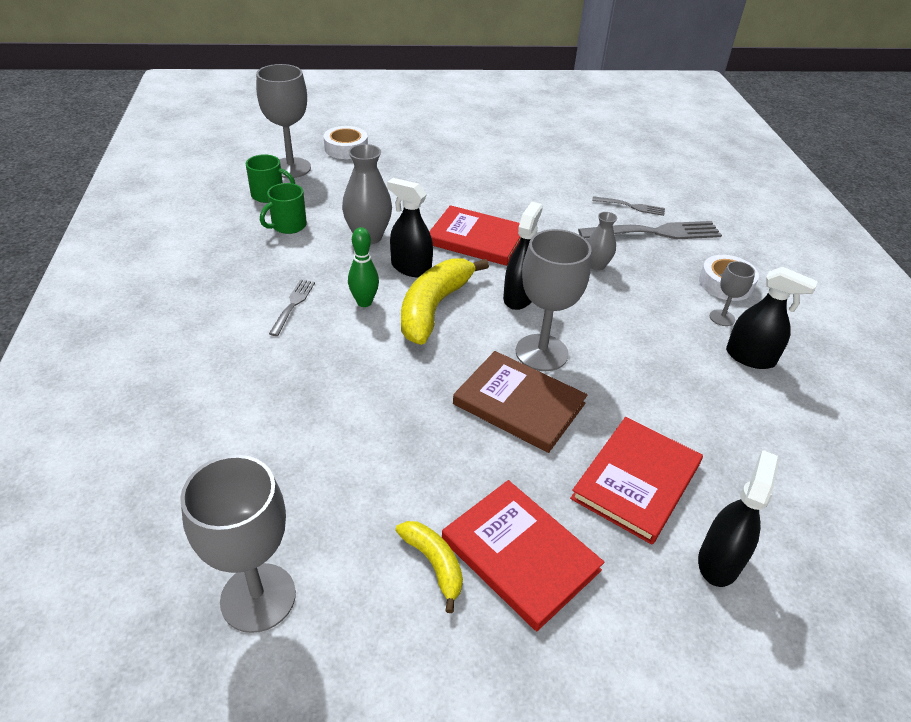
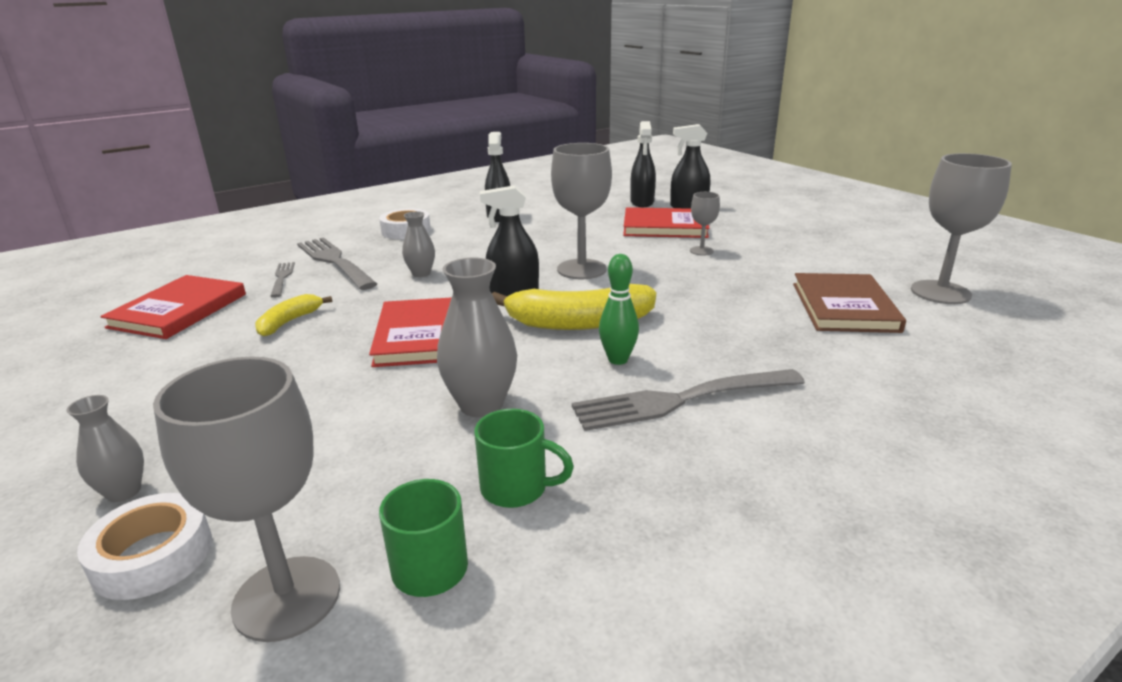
camera: 115 degrees left, 15 degrees down
(293, 305) = (682, 399): grey fork -> grey fork, size x1.90
(397, 145) = (123, 492): none -> grey vase
(411, 268) = (523, 355): black spray bottle -> black spray bottle (642, 202)
(434, 564) = (818, 257): yellow banana -> yellow banana (289, 322)
(519, 404) = (651, 265): brown book -> brown book (844, 307)
(520, 555) = (769, 241): red book -> red book (178, 310)
(722, 318) = (458, 227): grey goblet -> grey goblet (701, 251)

